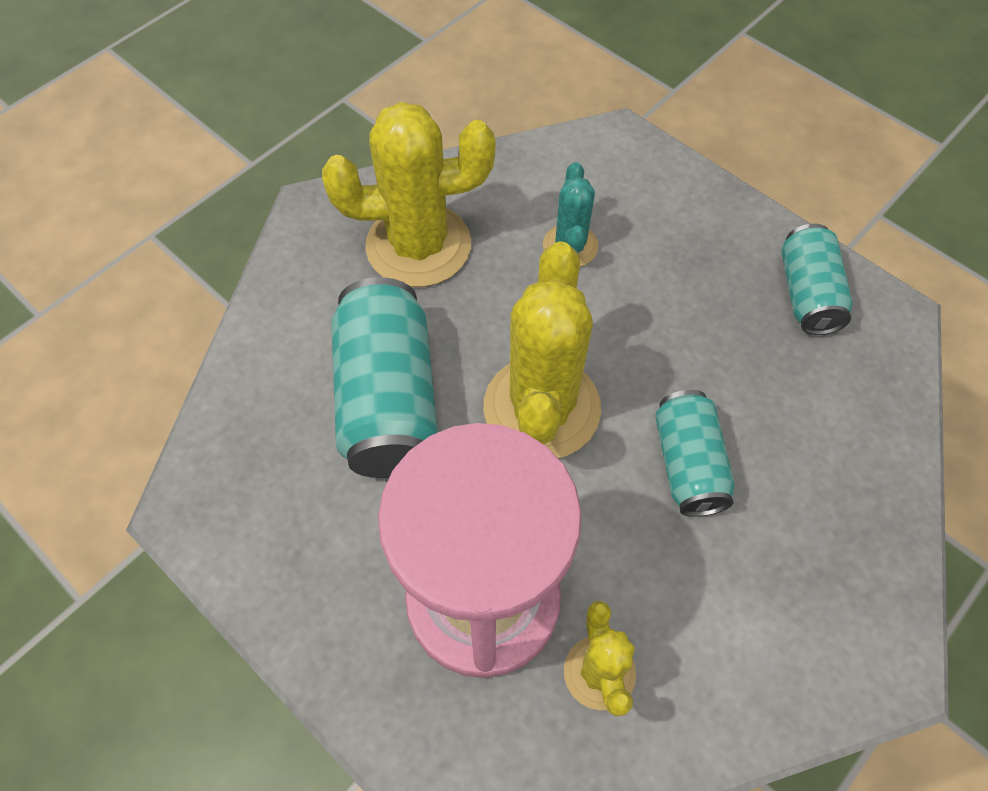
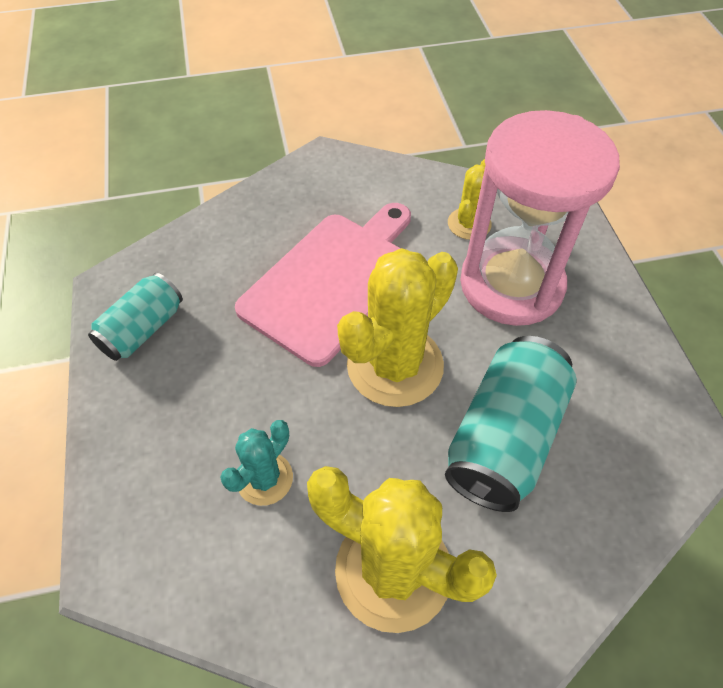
camera: 145 degrees left, 5 degrees down
(688, 464) = (332, 281): turquoise can -> pink cutting board

